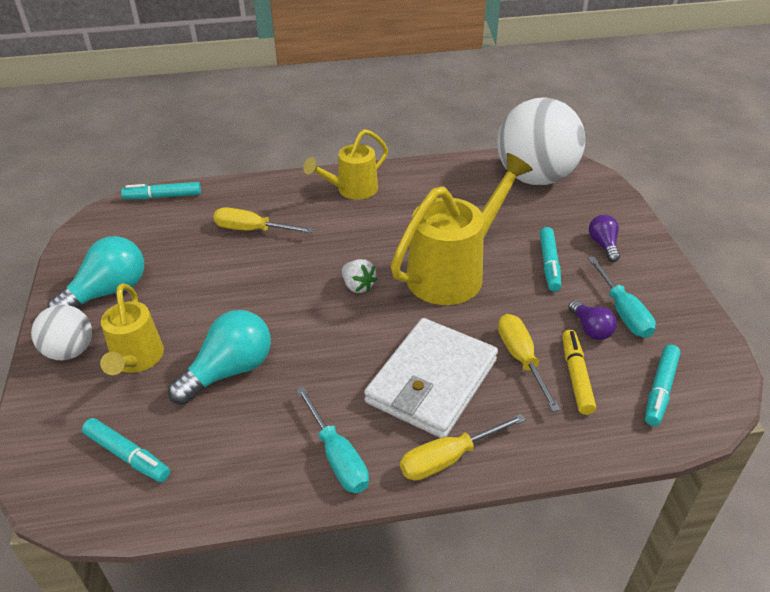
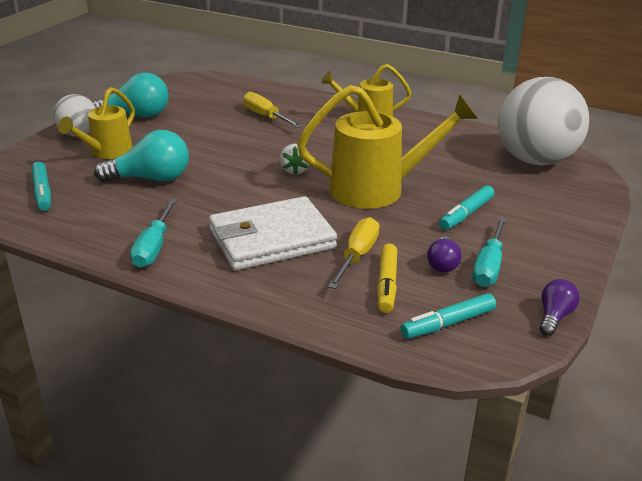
camera: 35 degrees right, 10 degrees down
(163, 196) = (232, 81): turquoise marker -> none
(448, 458) = (222, 282): yellow screwdriver -> none
(576, 376) = (386, 284): yellow marker -> yellow marker turned 150 degrees clockwise
(603, 245) = (536, 221): purple light bulb -> purple light bulb (554, 317)

